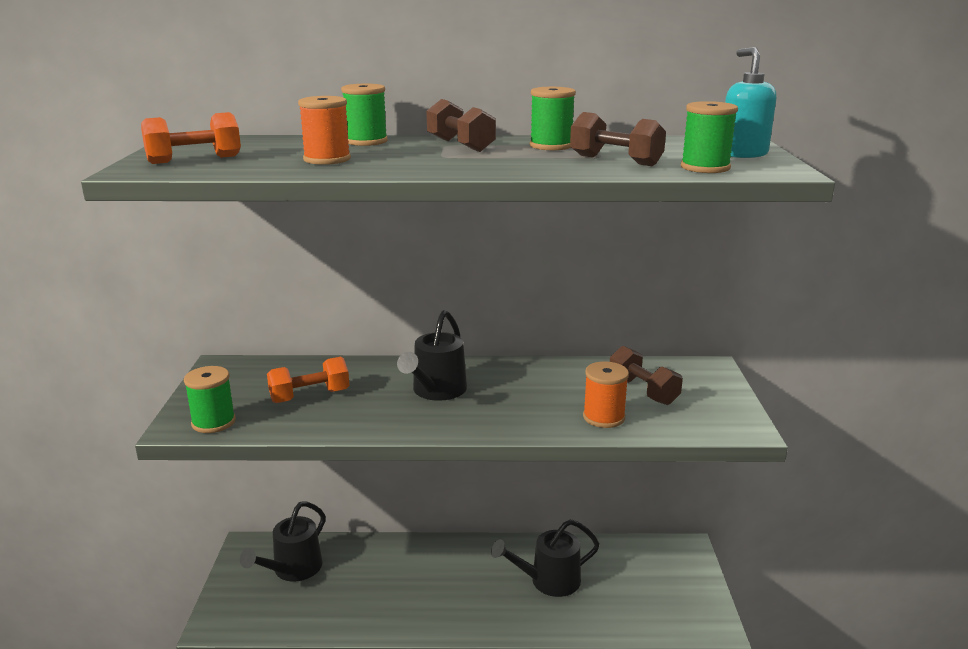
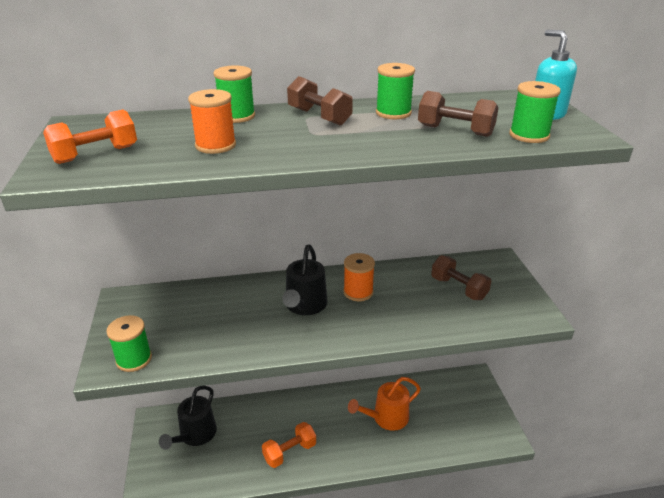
camera: 10 degrees left, 10 degrees up
(310, 396) = (205, 322): orange dumbbell -> orange dumbbell (289, 452)
(549, 581) = (386, 418): black watering can -> orange watering can
(603, 417) = (438, 317): orange spool -> orange spool (358, 292)

